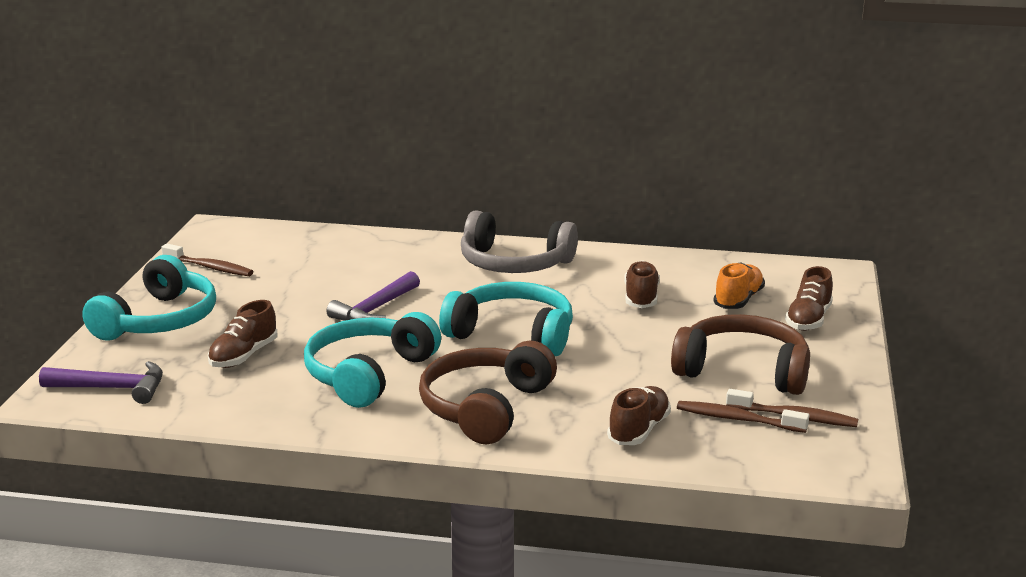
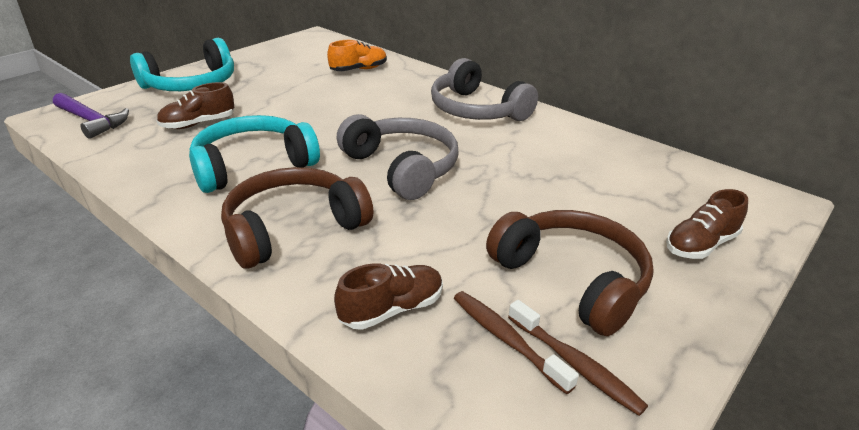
camera: 30 degrees right, 10 degrees up
(210, 267) = (273, 59): brown toothbrush -> none
(375, 309) = (330, 116): purple hammer -> none
(513, 334) = (402, 167): turquoise headphones -> grey headphones
(641, 298) = (549, 169): brown shoe -> none
(738, 300) = (642, 199): orange shoe -> orange shoe (358, 69)

